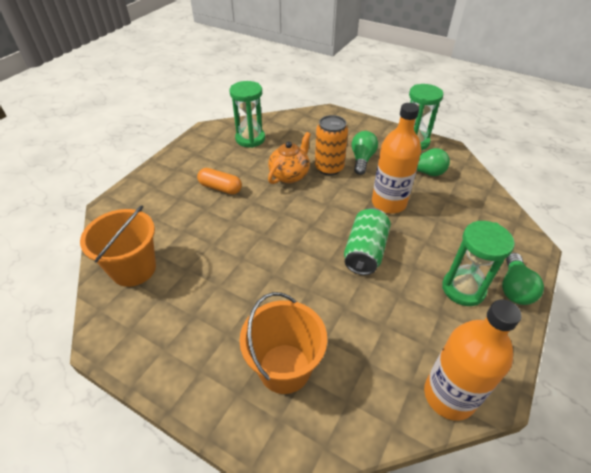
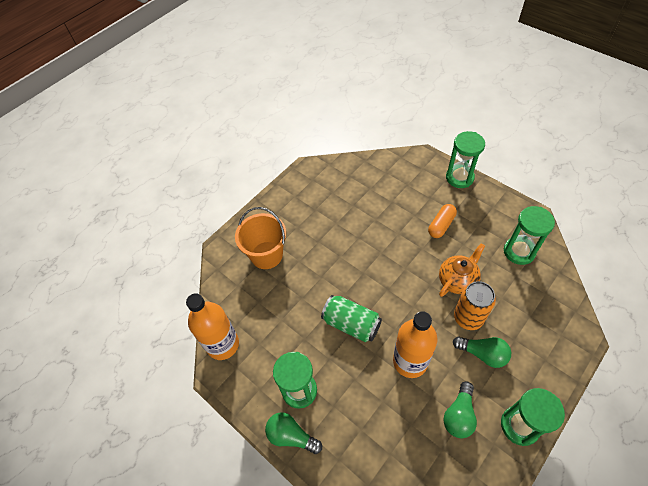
camera: 105 degrees right, 10 degrees up
(133, 269) = (359, 176): orange bucket -> none
(151, 176) = (459, 177): none -> green hourglass
(289, 175) = (457, 280): orange teapot -> orange teapot turned 90 degrees counterclockwise

